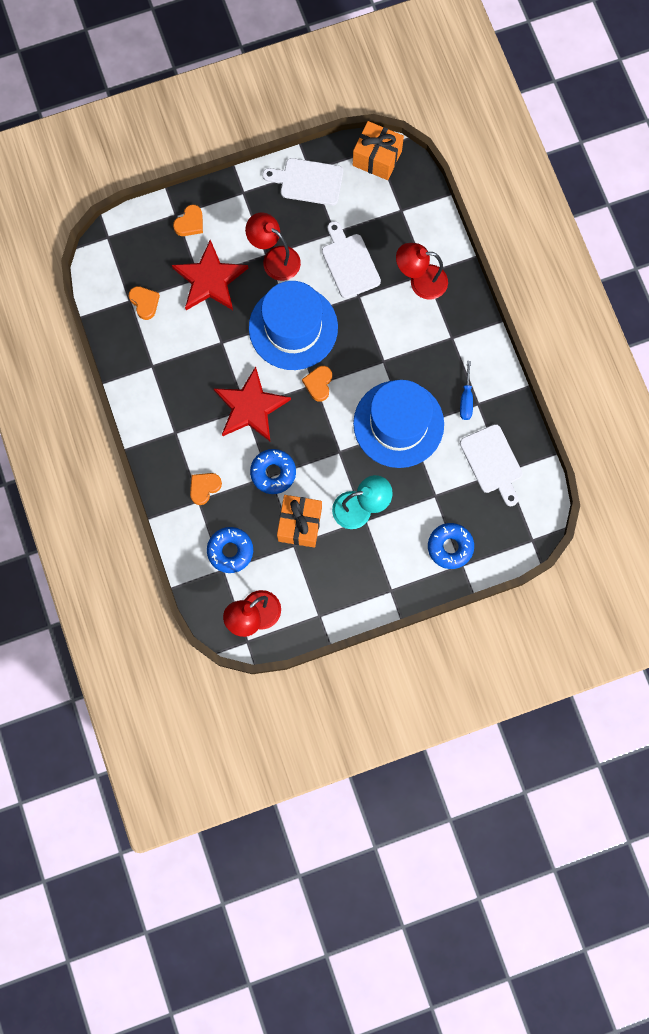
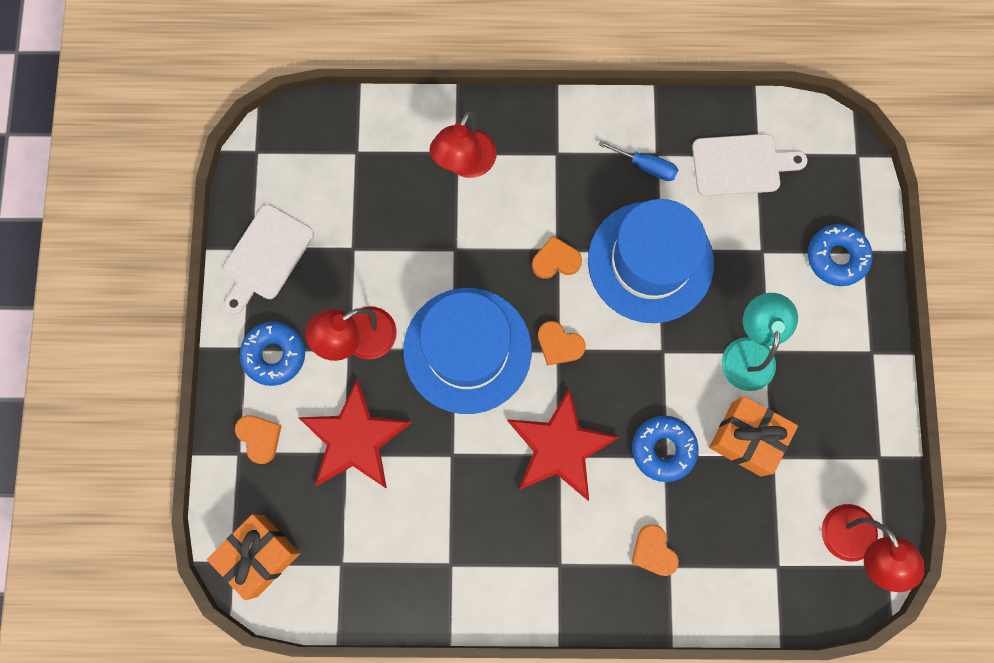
camera: 70 degrees left, 0 degrees up
(144, 303) = (353, 543): orange heart -> orange heart (556, 260)
(230, 551) = (754, 546): blue donut -> blue donut (274, 355)
(349, 263) = (404, 244): white cutting board -> none
(377, 158) = (270, 156): orange gift -> orange gift (260, 555)

